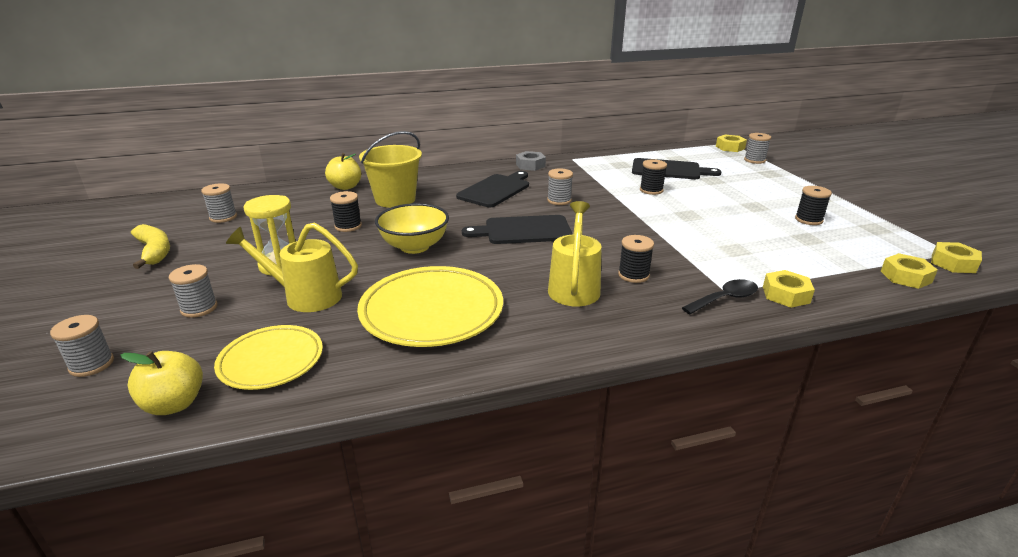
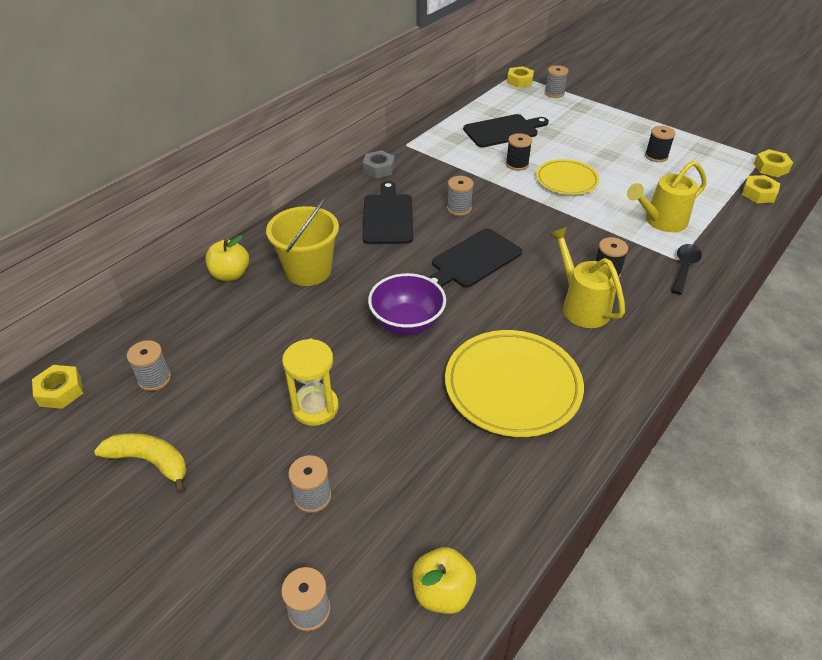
camera: 35 degrees left, 15 degrees up
(271, 361) = (458, 507): yellow plate -> yellow plate (566, 180)
(305, 296) = (390, 429): yellow watering can -> yellow watering can (660, 221)
(348, 226) = (310, 327): black spool -> none
(414, 246) = (407, 323): yellow bowl -> purple bowl
(786, 294) = (713, 245): yellow nut -> yellow nut (60, 391)

